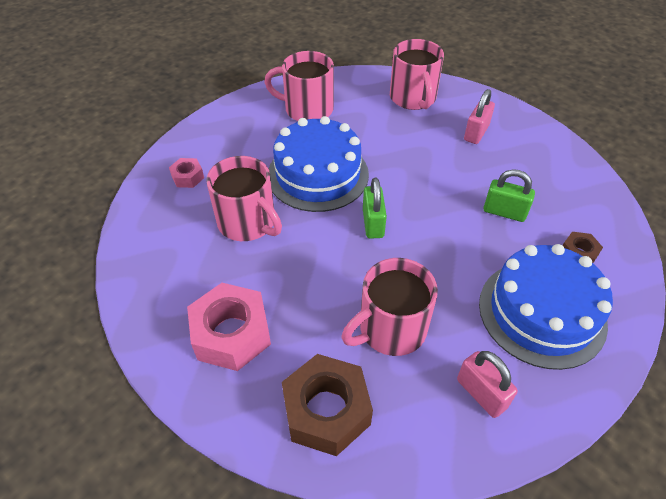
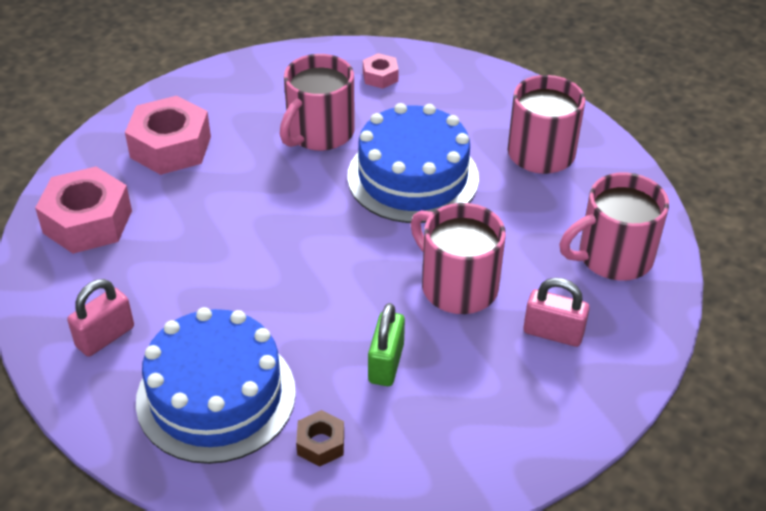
camera: 80 degrees right, 5 degrees down
(326, 411) = (87, 222): brown nut -> pink nut
(373, 223) = (338, 233): green padlock -> none
(390, 329) = (183, 260): pink mug -> pink mug (457, 286)

